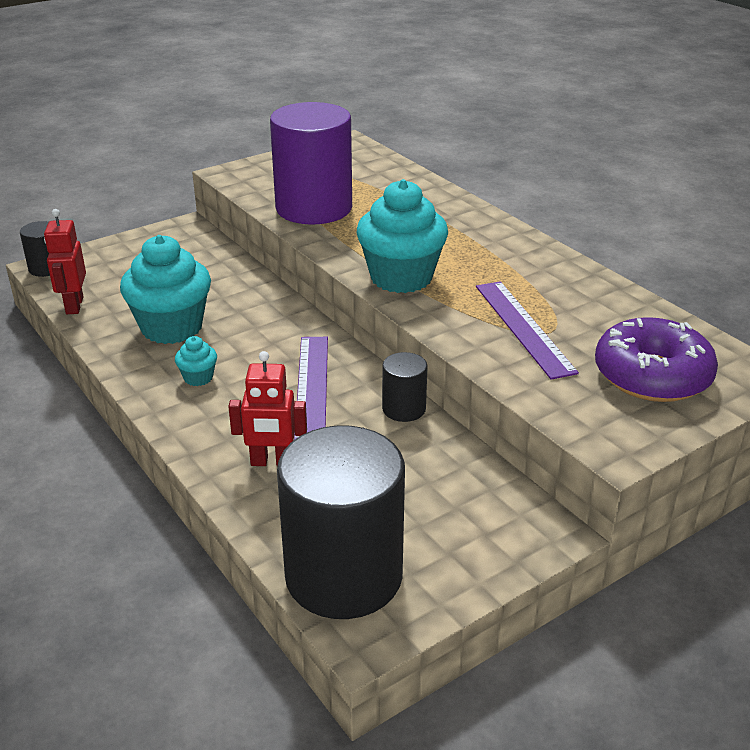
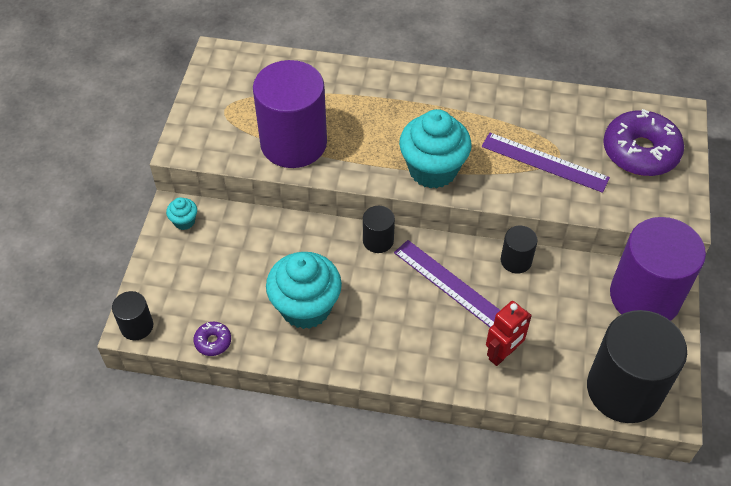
camera: 45 degrees left, 20 degrees up
(74, 305) = (213, 341): red robot -> purple donut
(198, 378) = (380, 332): turquoise cupcake -> turquoise cupcake (184, 221)
(302, 324) = (378, 240): none -> black cylinder
(499, 521) = (645, 296): none -> purple cylinder

